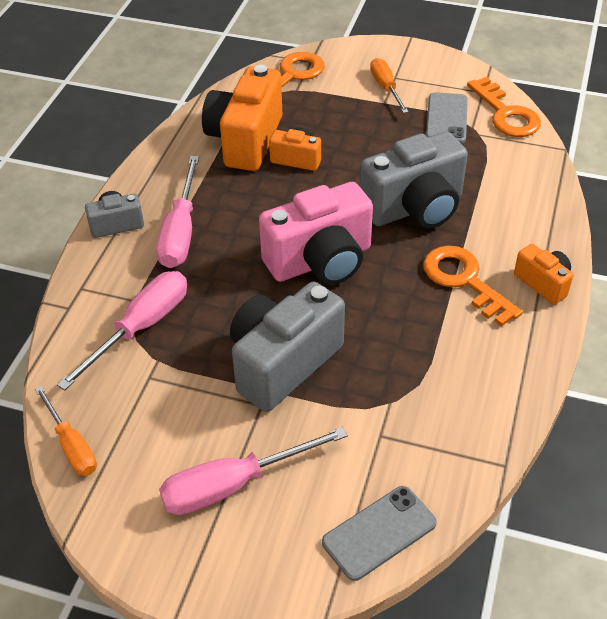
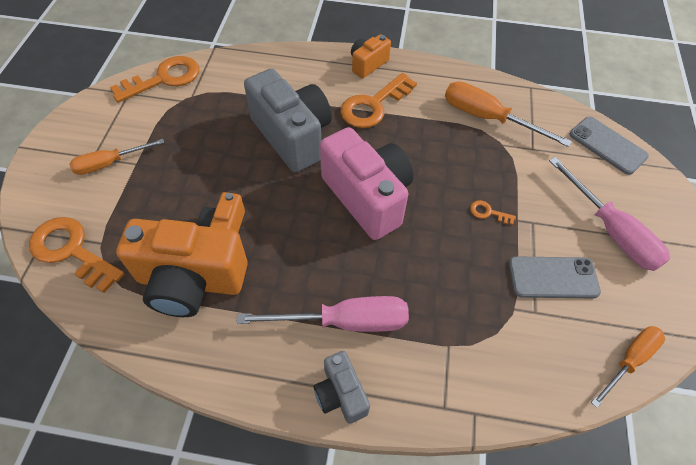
camera: 100 degrees left, 10 degrees up
(141, 327) = (481, 332): pink screwdriver -> none
(283, 363) = (488, 212): grey camera -> orange key
(439, 396) = (487, 118): none -> orange screwdriver
(446, 118) = (167, 117): grey phone -> grey phone (553, 277)

